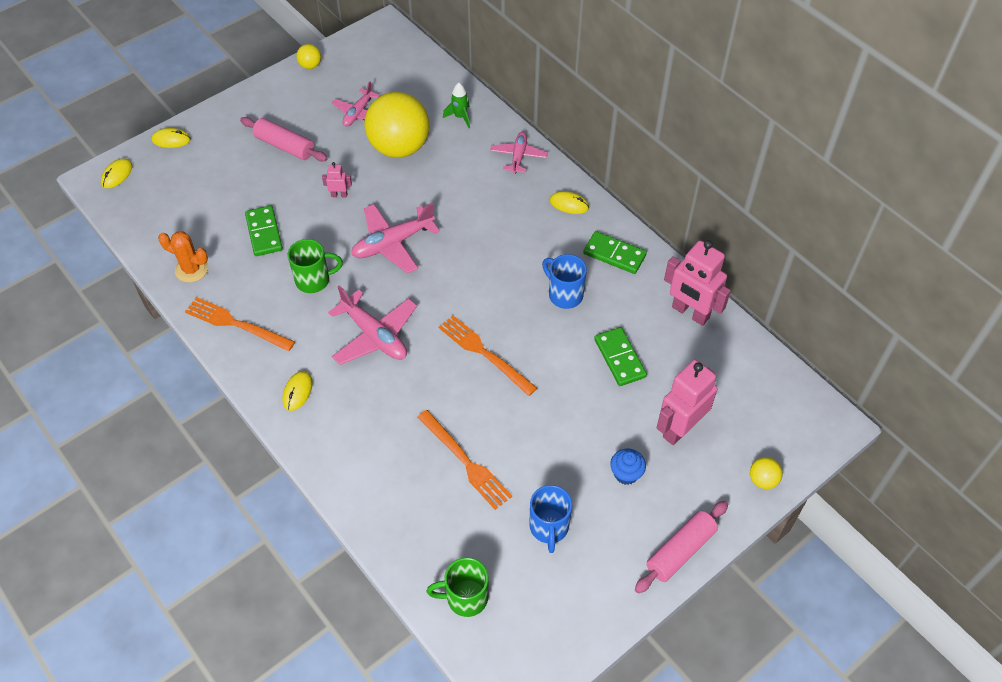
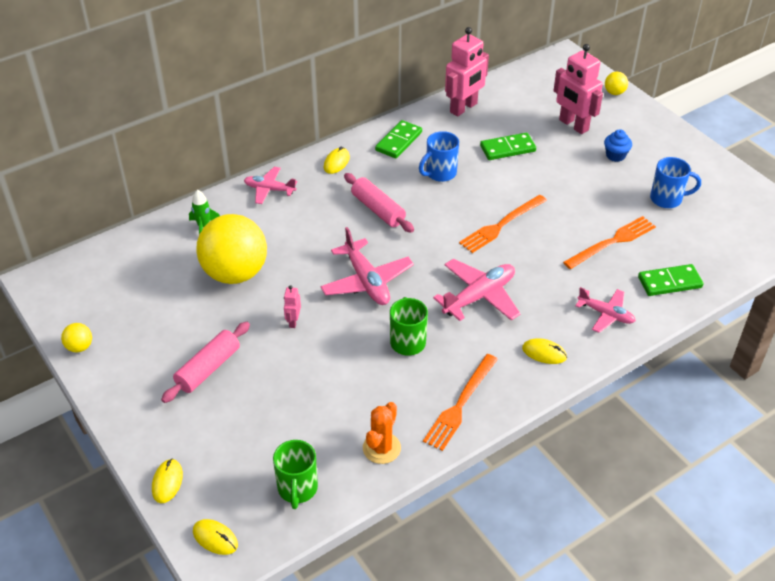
camera: 85 degrees left, 10 degrees down
(264, 233) = (337, 384): green domino -> green domino (669, 282)
(358, 113) = (173, 305): pink plane -> pink plane (606, 314)
(465, 598) = (735, 248): green mug -> green mug (297, 489)
(680, 551) = (677, 136): pink rolling pin -> pink rolling pin (378, 210)

